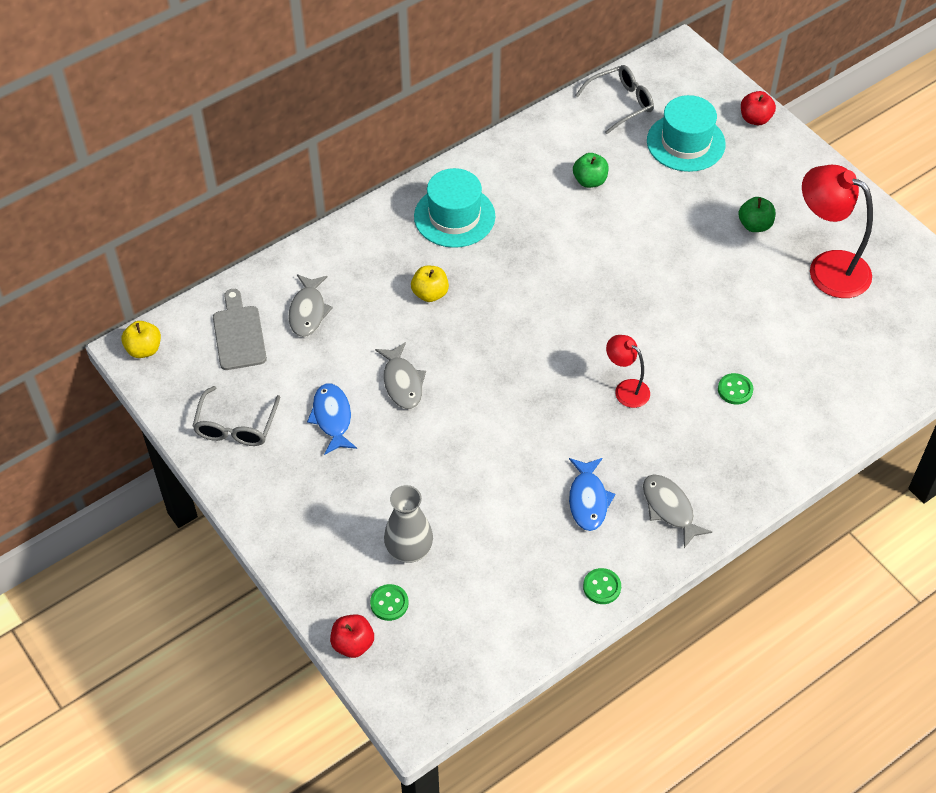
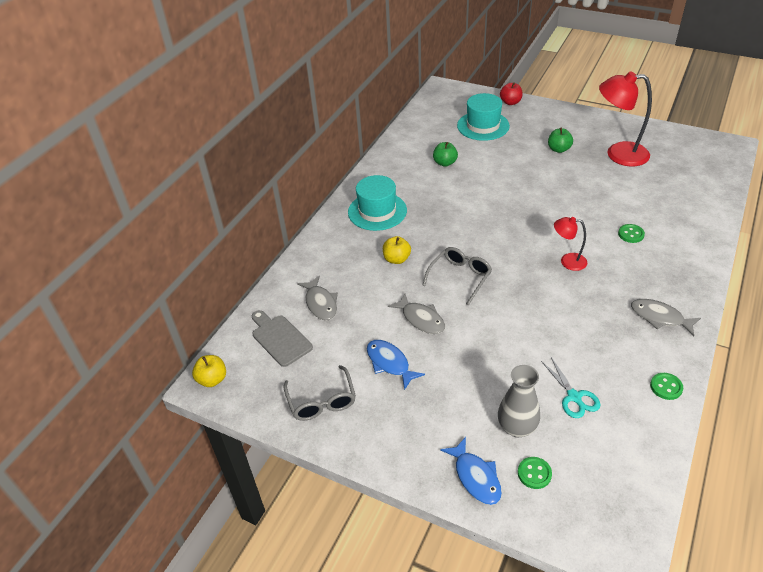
camera: 25 degrees left, 10 degrees down
(353, 644) = (533, 519): red apple -> none
(494, 548) = (574, 397): none -> turquoise scissors
(588, 500) = (606, 336): blue fish -> blue fish (476, 477)
(621, 103) = (429, 121): grey glasses -> grey glasses (460, 277)

